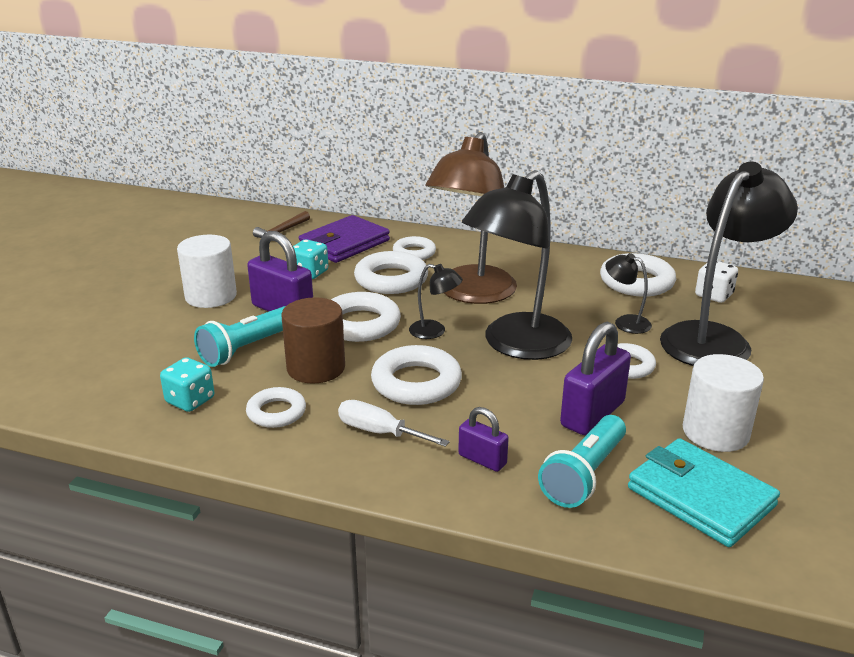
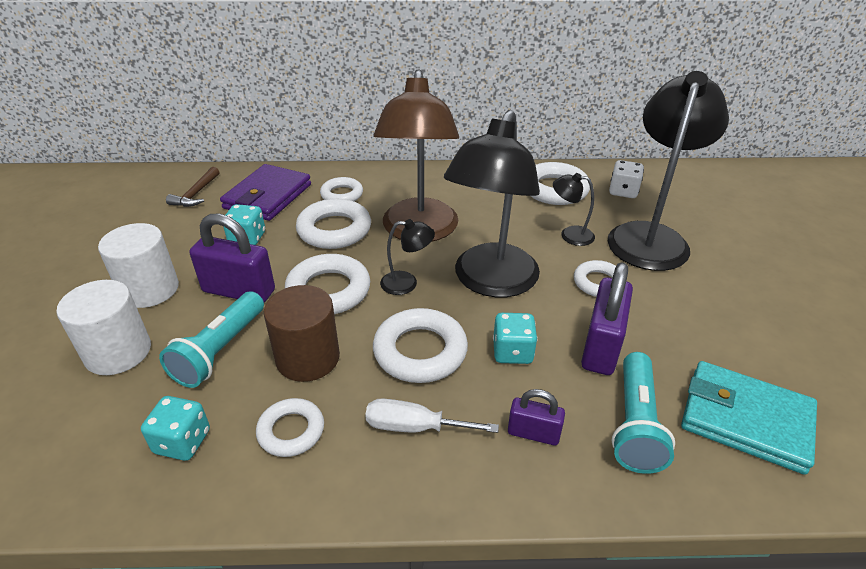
camera: 20 degrees left, 10 degrees up
(502, 400) = (512, 352): none -> turquoise dice
(715, 432) = (712, 339): white cylinder -> white cylinder (118, 352)

